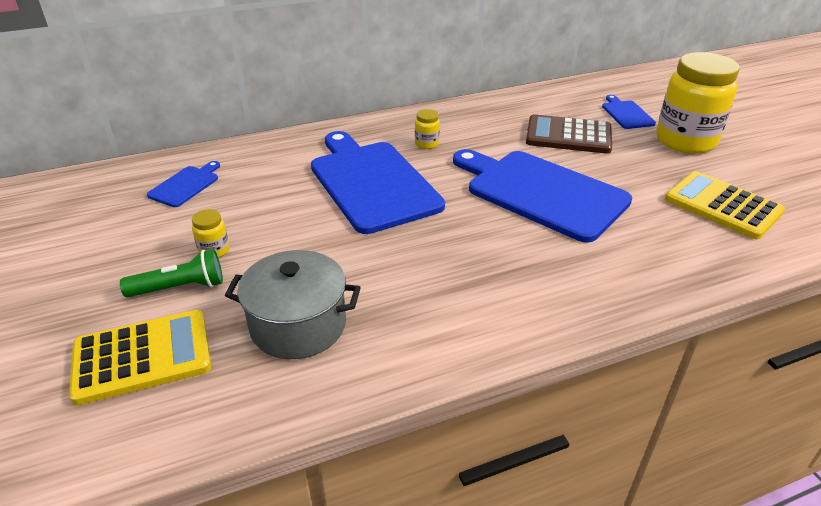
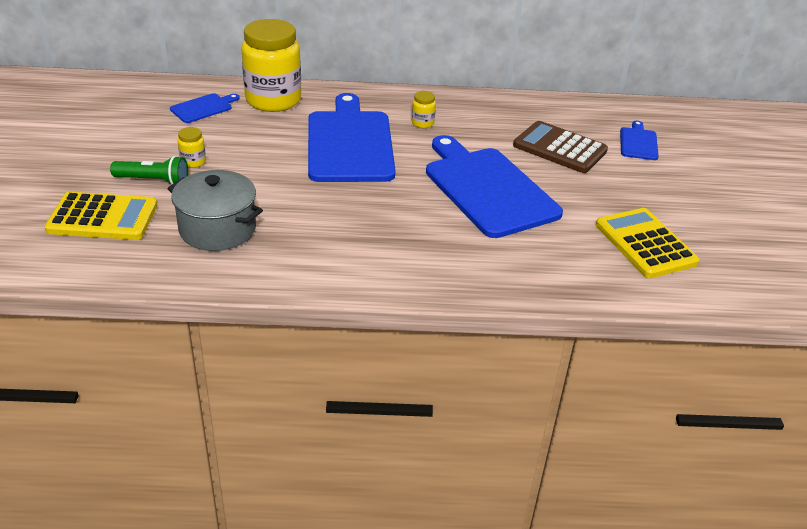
camera: 20 degrees right, 0 degrees up
(685, 141) = (671, 181): yellow jar -> yellow jar (273, 100)

